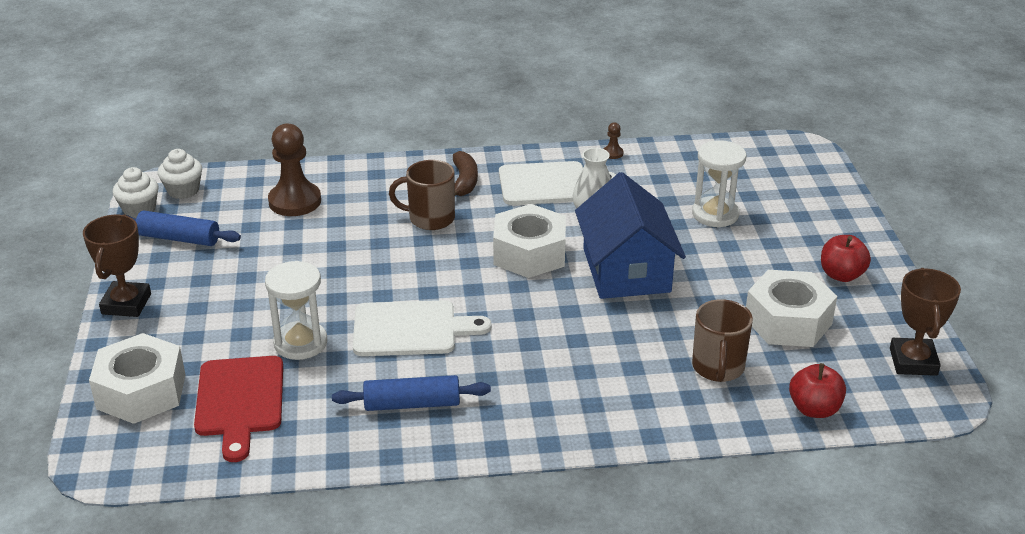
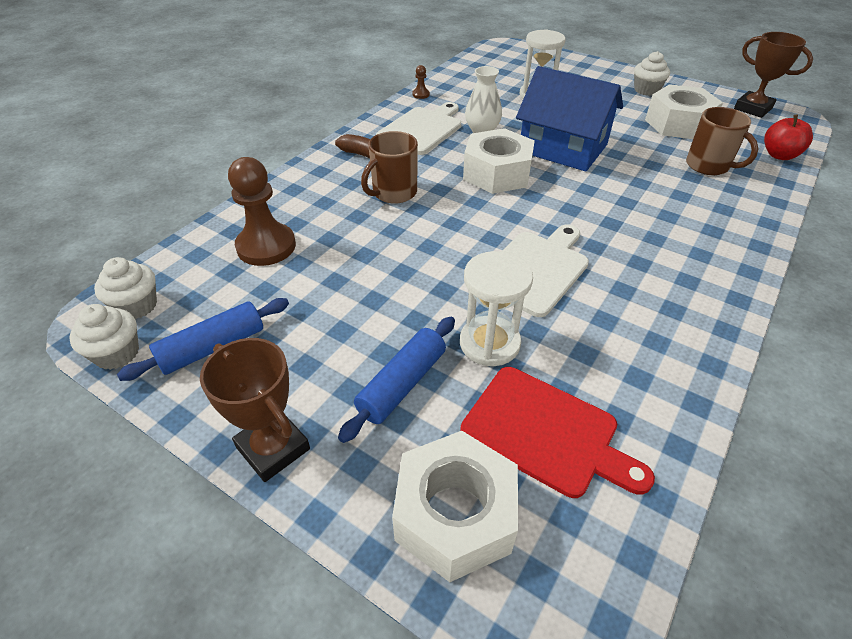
camera: 50 degrees left, 10 degrees up
(412, 404) = (644, 317): blue rolling pin -> blue rolling pin (402, 384)
(841, 275) = (646, 90): red apple -> white cupcake

